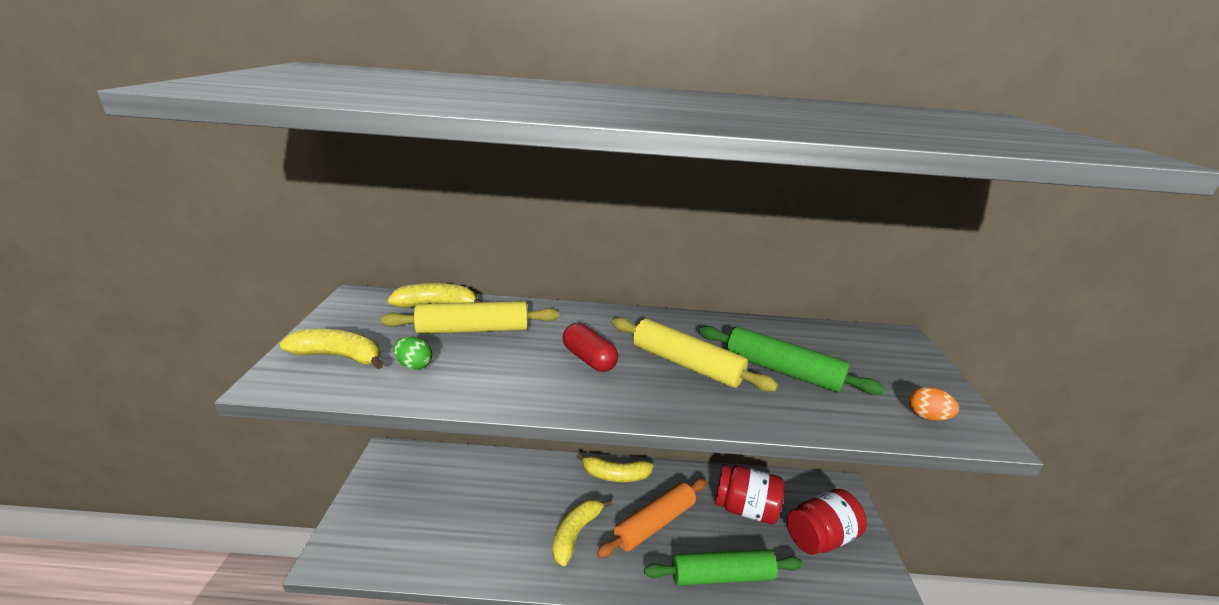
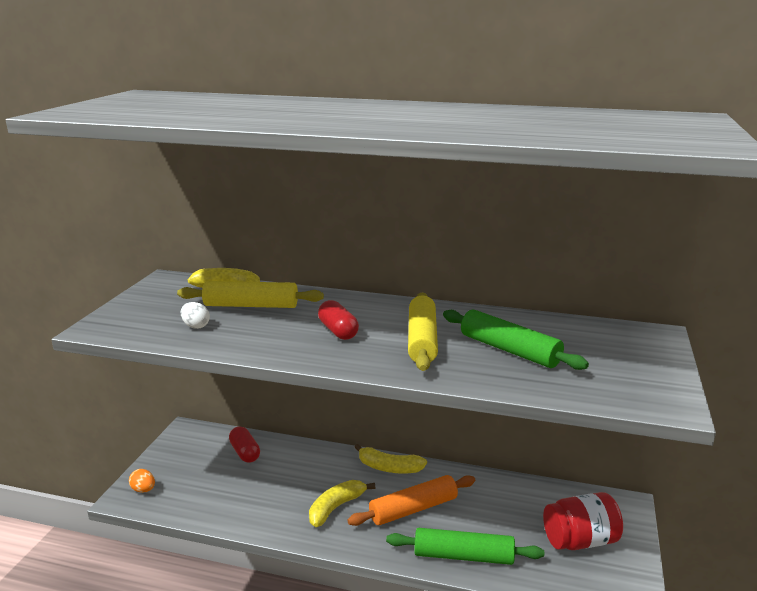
camera: 15 degrees right, 5 degrees down
(339, 356) = (142, 317): yellow banana -> none
(414, 365) = (196, 326): green egg -> white egg
(459, 475) = (245, 452): none -> red capsule
(685, 364) = (421, 340): yellow rolling pin -> yellow rolling pin turned 45 degrees clockwise
(745, 508) = (510, 508): red jar -> none
(926, 416) = (626, 391): orange egg -> orange egg (143, 490)

